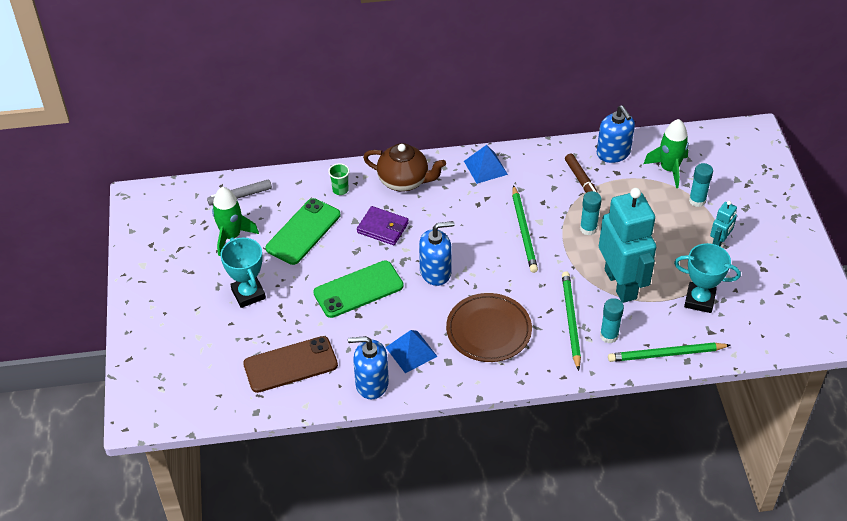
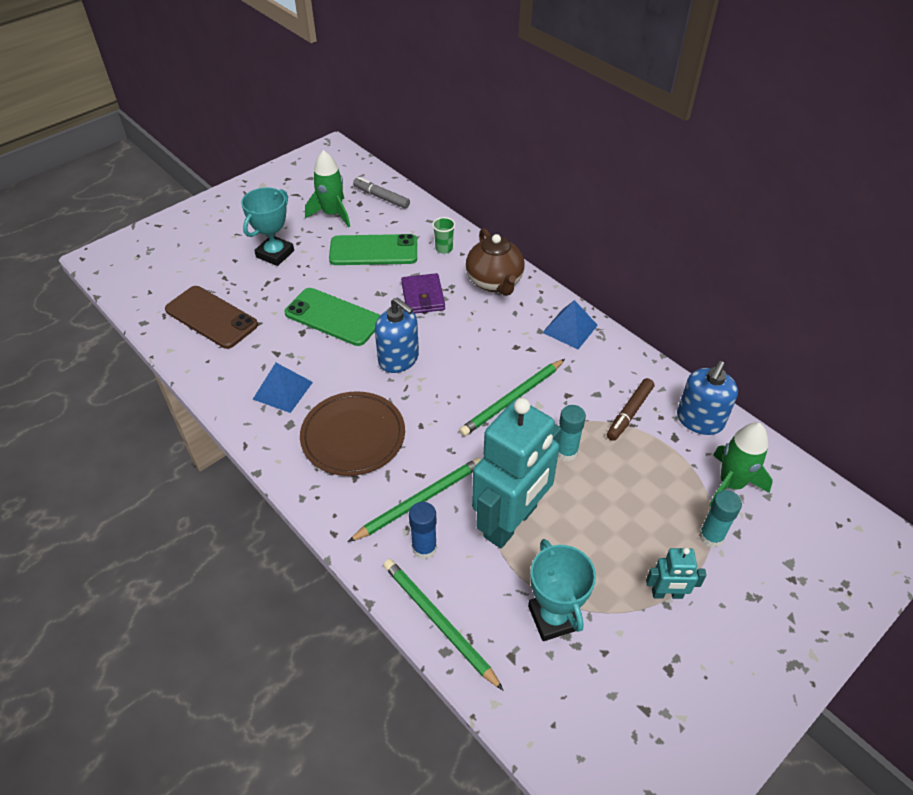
camera: 55 degrees right, 0 degrees up
(371, 383) = (223, 381): blue soap dispenser -> none
(609, 336) = (424, 548): turquoise glue stick -> blue glue stick

